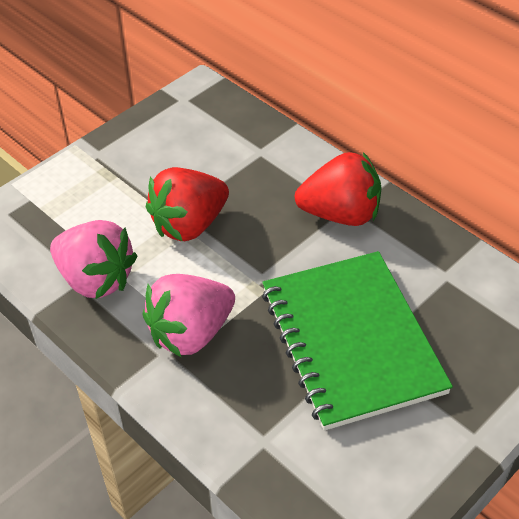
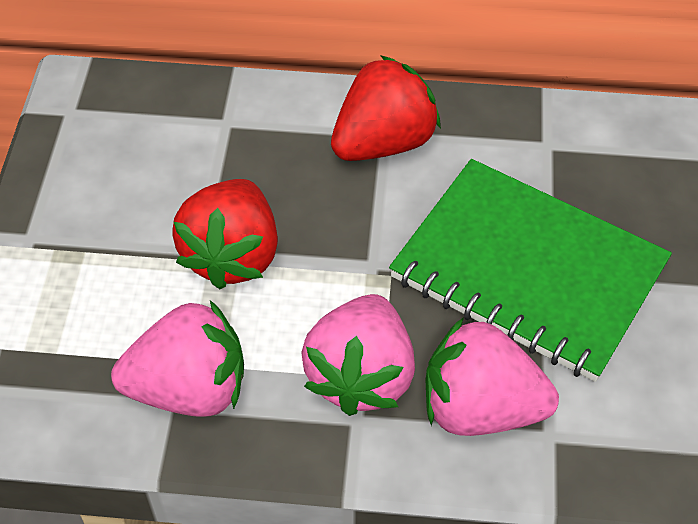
camera: 40 degrees left, 5 degrees up
(239, 397) = (480, 408): none -> pink strawberry

